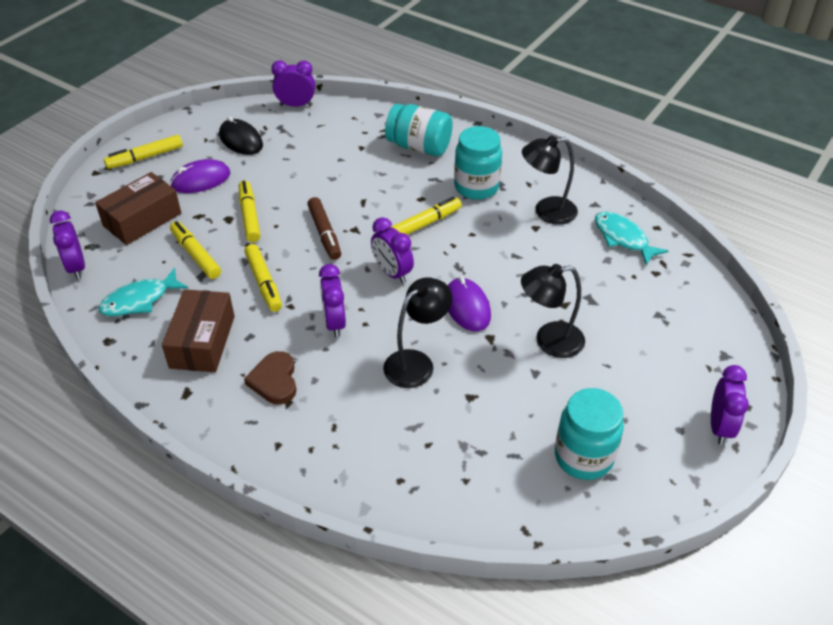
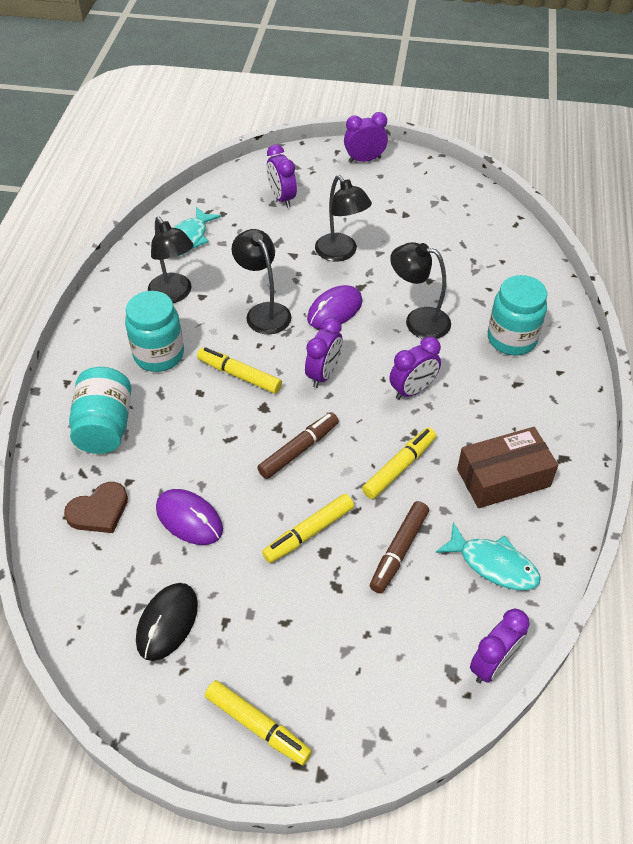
camera: 115 degrees left, 5 degrees up
(142, 220) = (377, 645): brown box -> none
(196, 255) = (399, 551): yellow marker -> brown marker
(200, 180) = (271, 623): purple mouse -> purple mouse (189, 519)
(274, 380) = (504, 403): brown heart -> brown heart (99, 511)
(296, 105) = (58, 597): purple clock -> purple clock (282, 198)
(492, 259) = (264, 312): none -> black lamp
(583, 457) = (438, 212): turquoise jar -> turquoise jar (511, 339)

